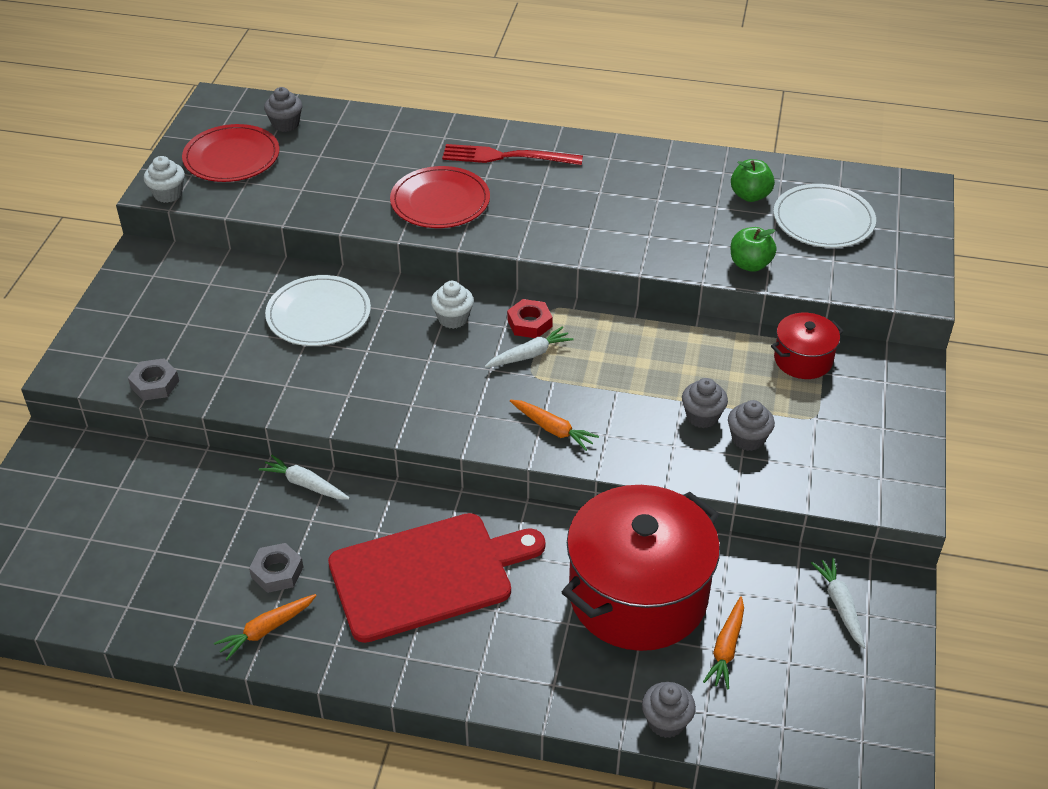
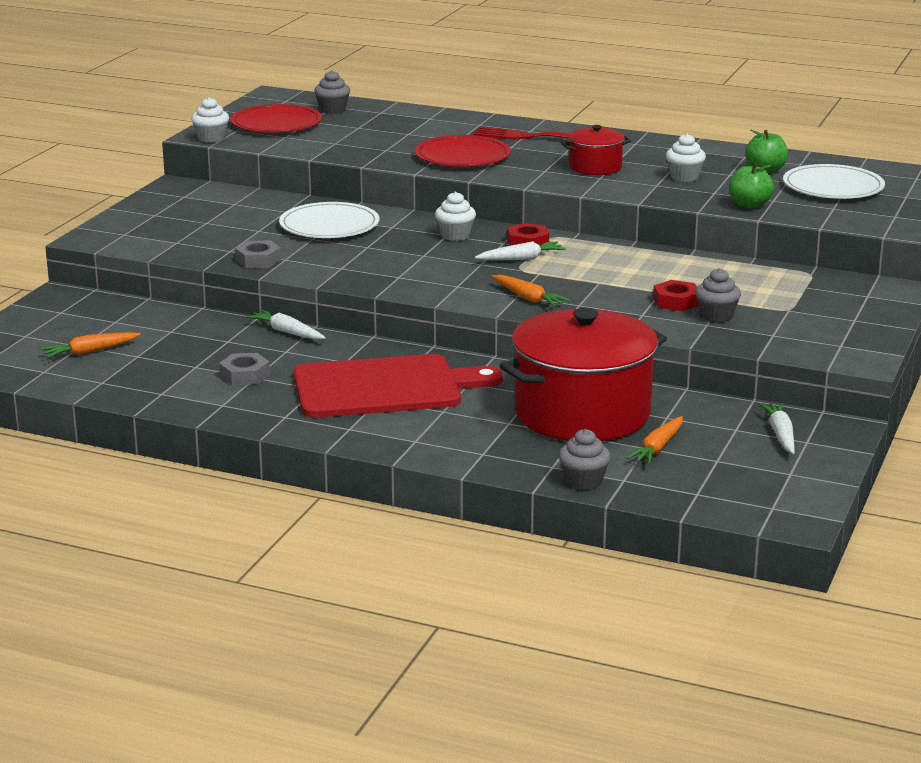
camera: 10 degrees right, 20 degrees down
(155, 384) = (166, 250): grey nut -> grey nut (258, 260)
(266, 630) = (224, 404): orange carrot -> orange carrot (90, 351)
(673, 217) = (684, 177): none -> white cupcake
(702, 417) = (676, 301): grey cupcake -> red nut
(803, 359) = (789, 279): red pot -> red pot (595, 167)

